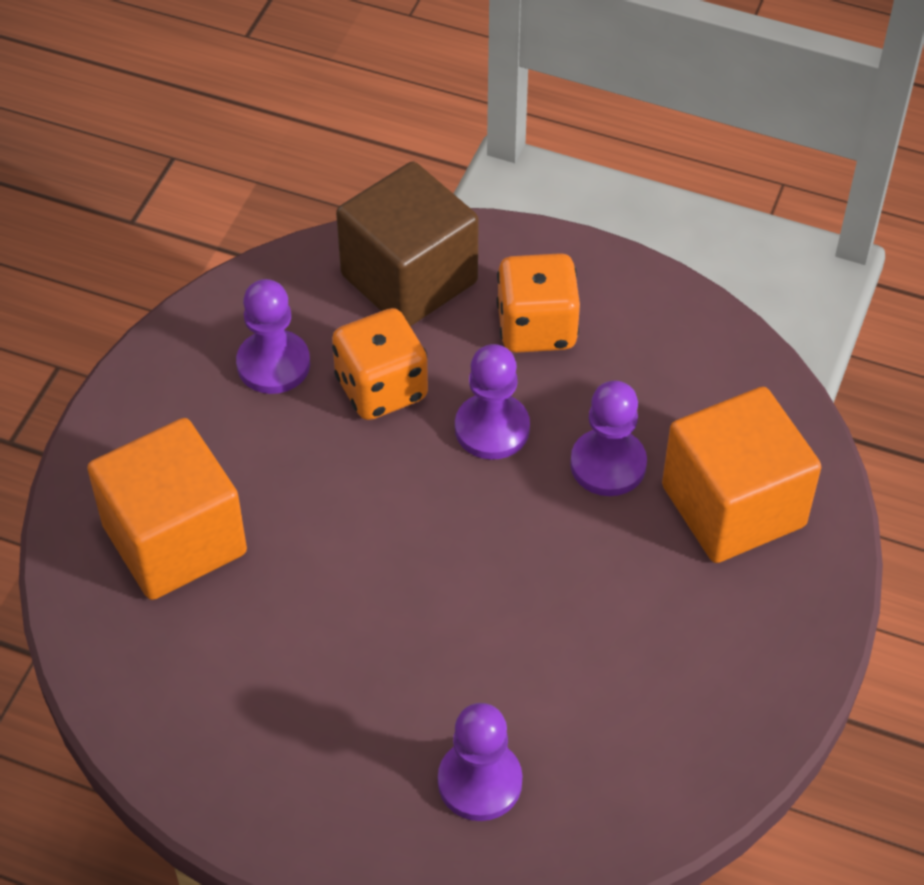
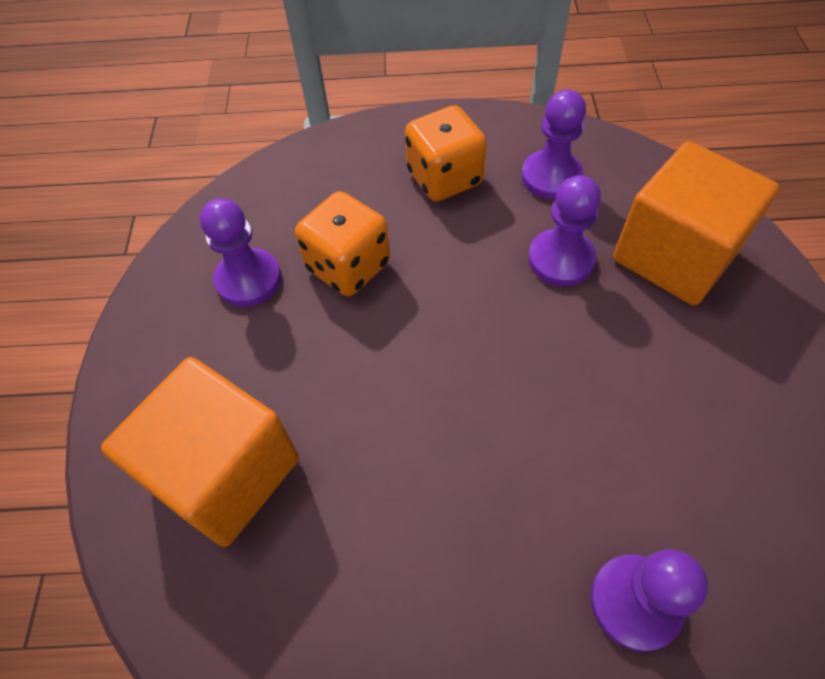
camera: 20 degrees left, 5 degrees up
(409, 279) = (327, 176): brown cube -> none
(492, 428) = (454, 265): purple pawn -> purple pawn (551, 177)

